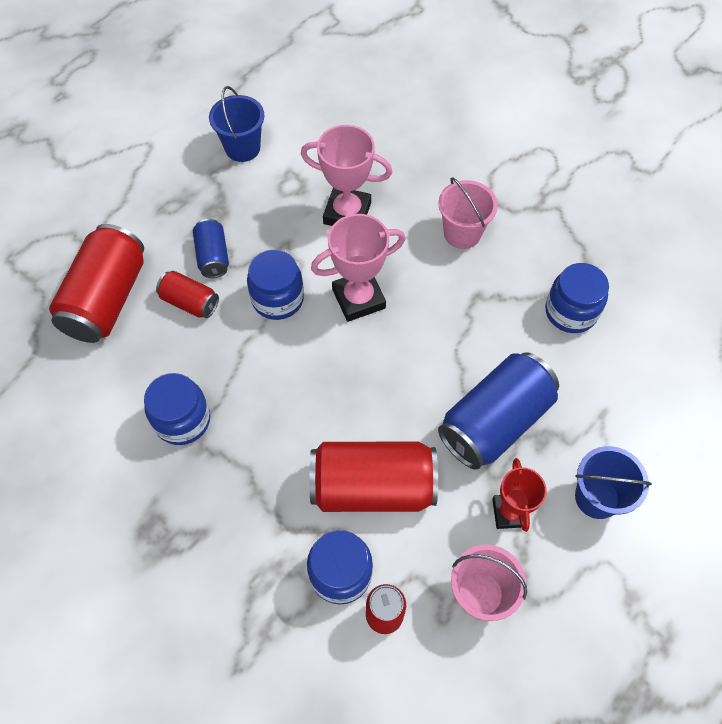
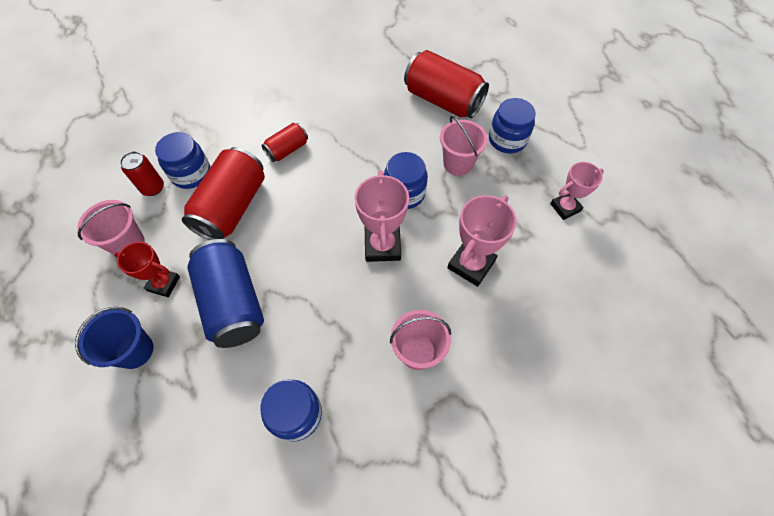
camera: 110 degrees right, 0 degrees up
(182, 420) = (334, 121): blue jar -> blue jar (507, 140)
(190, 302) = (422, 142): red can -> red can (287, 150)
(213, 256) = (458, 163): blue can -> pink bucket
(242, 148) = (565, 207): blue bucket -> pink trophy

